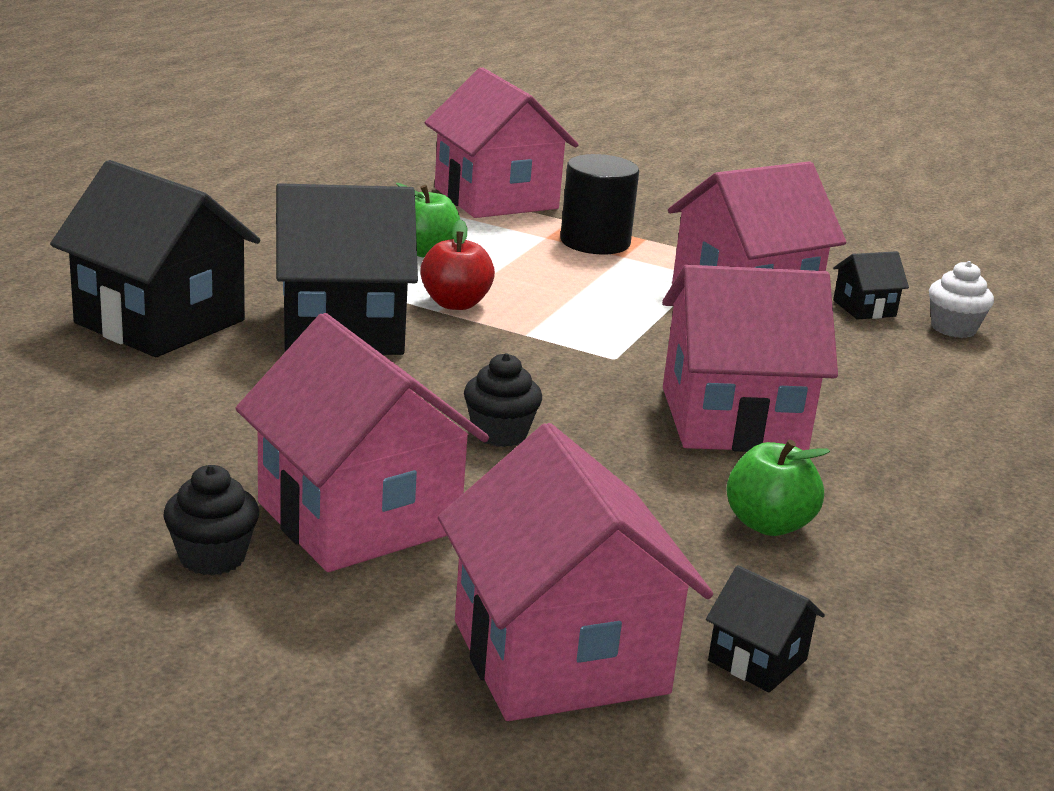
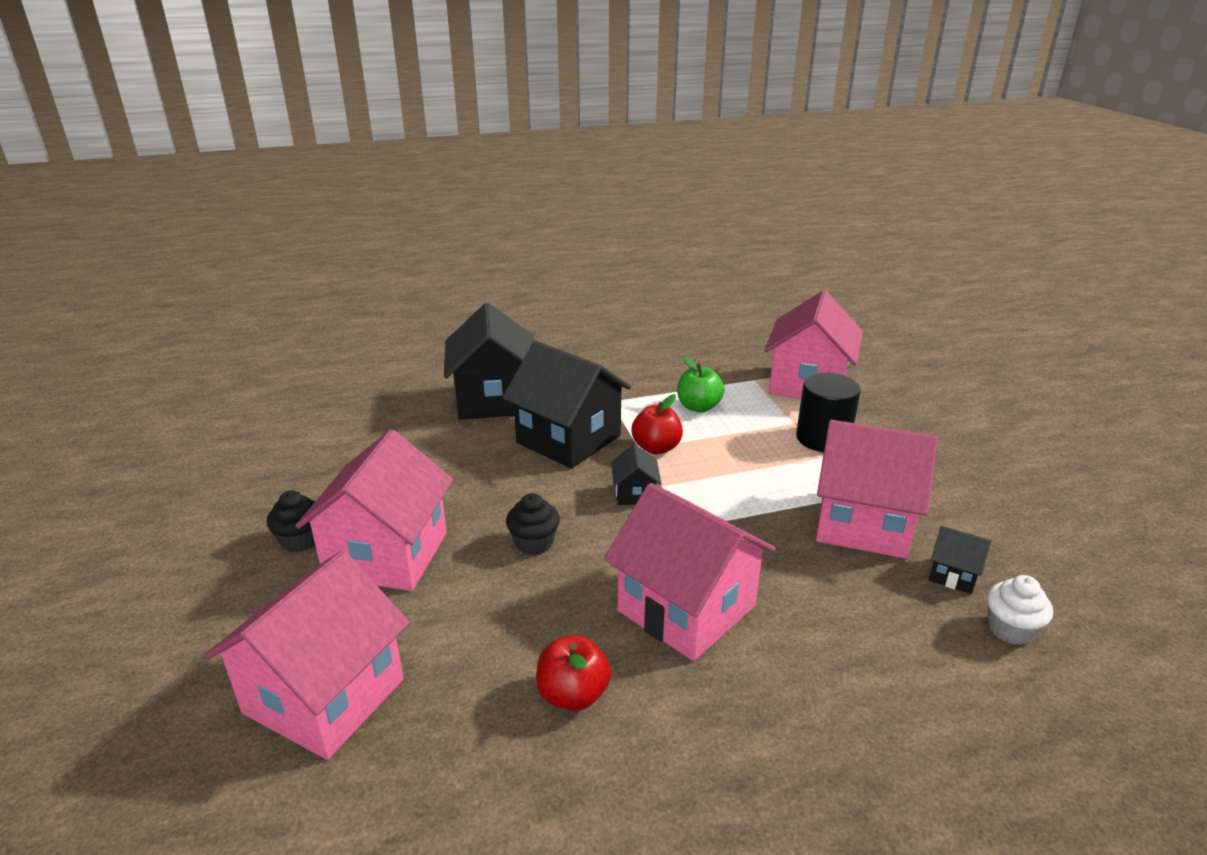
camera: 50 degrees right, 5 degrees up
(757, 660) = (402, 777): black house -> black house (635, 494)
(768, 524) = (573, 695): green apple -> red apple

